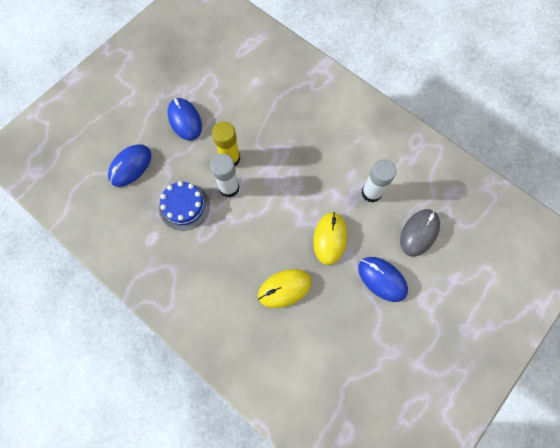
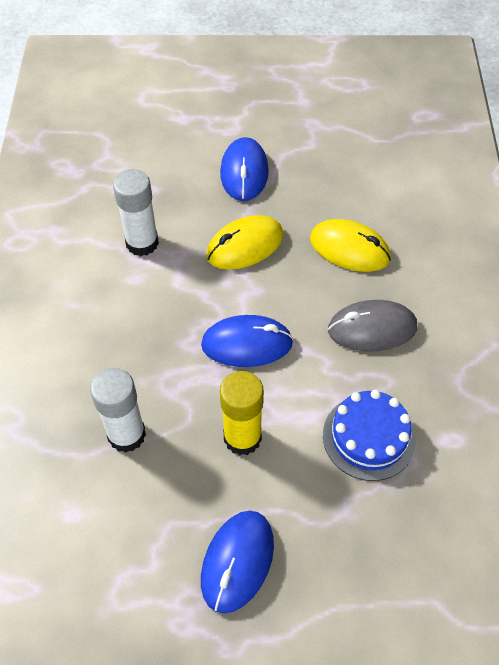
camera: 130 degrees left, 15 degrees down
(130, 166) = (389, 572): blue mouse -> blue mouse (247, 344)
(229, 188) = (287, 403): white glue stick -> white glue stick (126, 435)
(419, 233) = (154, 172): grey mouse -> grey mouse (372, 329)

